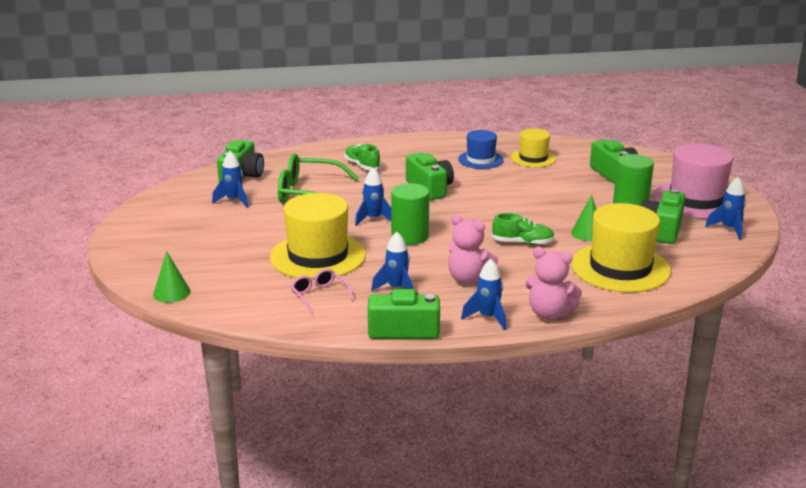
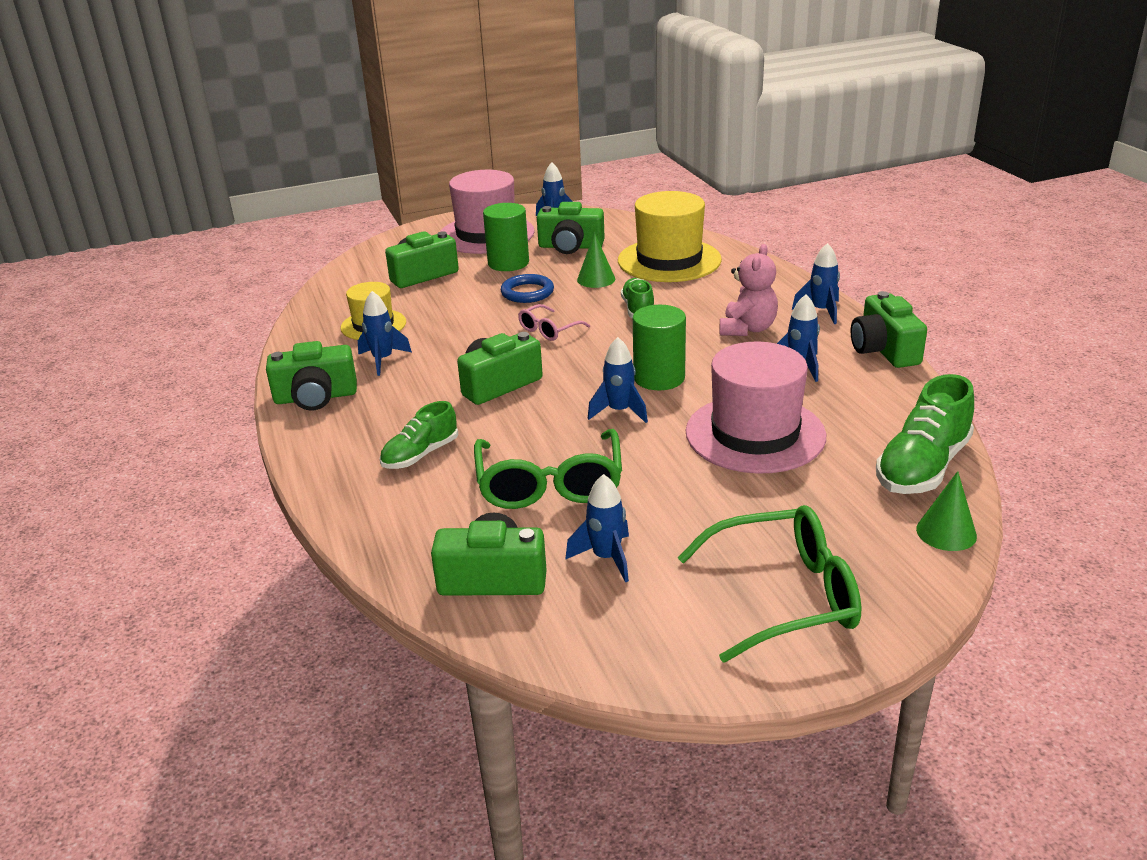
camera: 100 degrees left, 5 degrees up
(166, 237) = (783, 596): none -> green glasses
(239, 303) = (922, 467): none -> green shoe
(318, 256) = (755, 434): yellow hat -> pink hat
(319, 295) = (856, 412): pink glasses -> pink glasses (549, 330)
(442, 143) = (315, 397): none -> green camera
(480, 160) = (383, 360): blue hat -> blue rocket
(549, 314) = (789, 284): pink teddy bear -> none
(569, 207) = (527, 292): none -> blue ring

